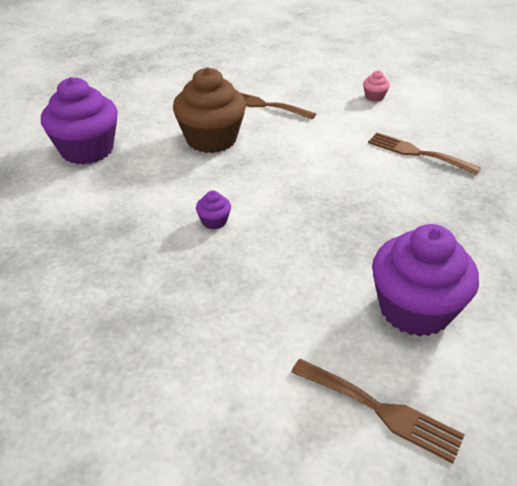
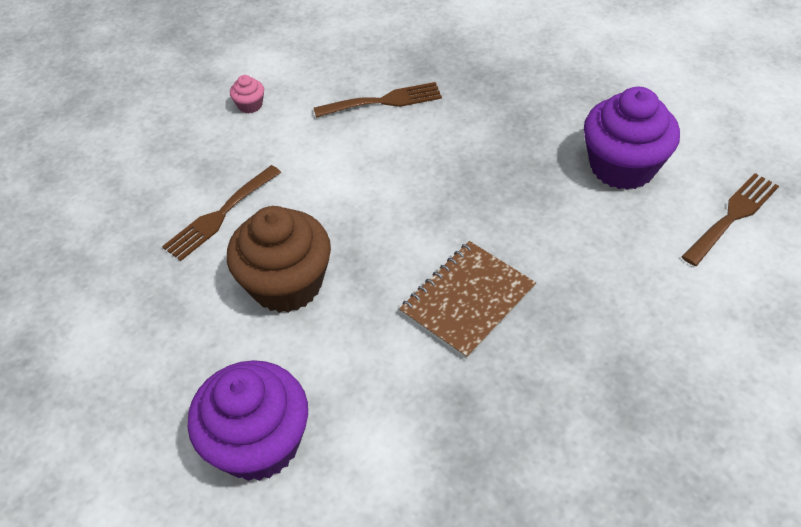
camera: 75 degrees left, 10 degrees up
(214, 221) = (467, 300): purple cupcake -> brown notebook
(417, 153) = (384, 101): brown fork -> brown fork turned 150 degrees counterclockwise

